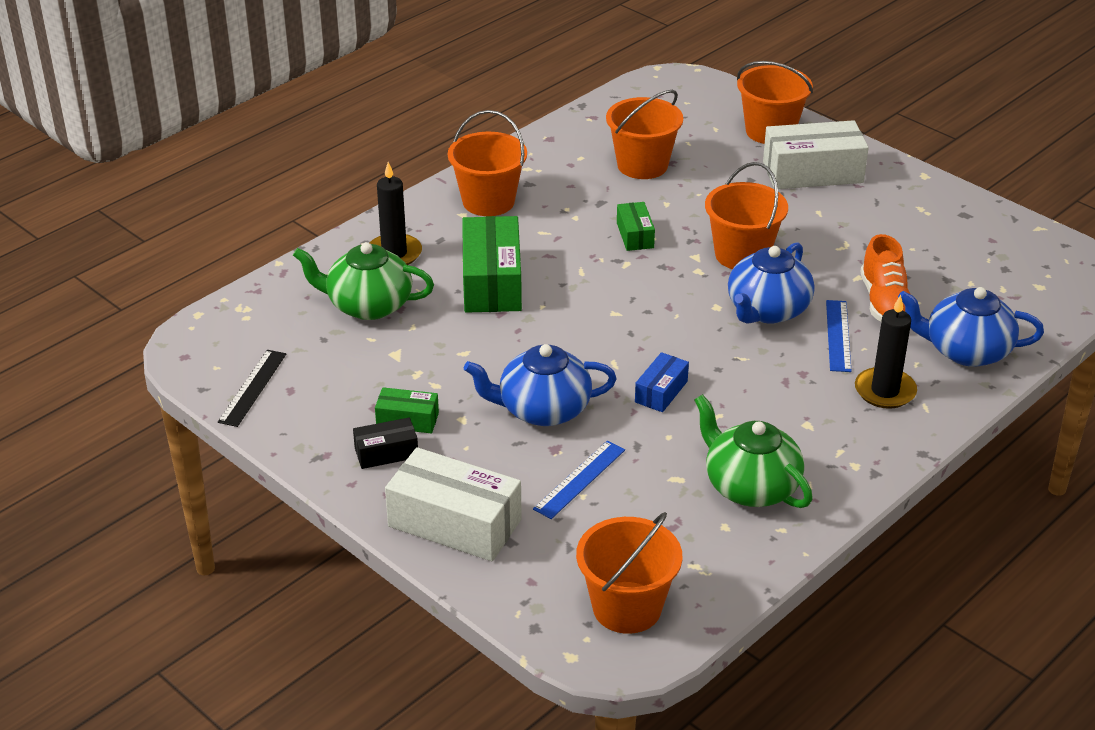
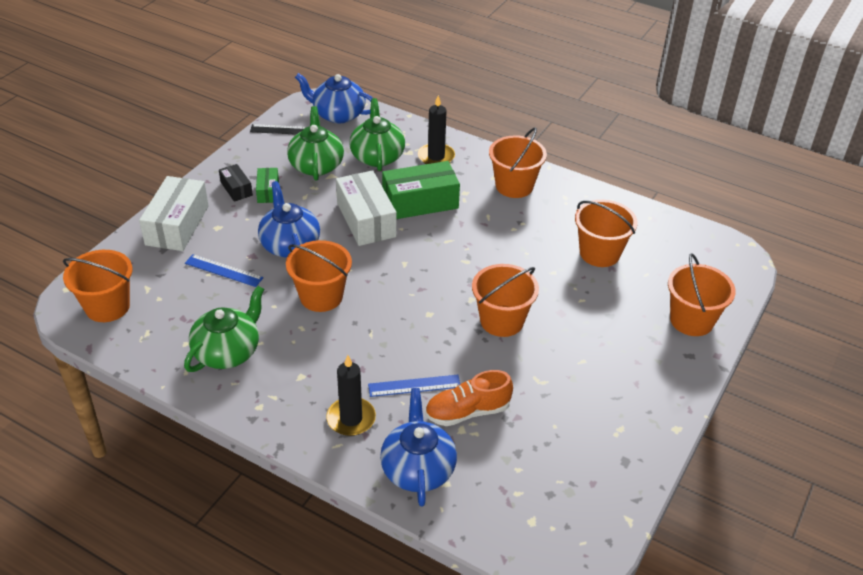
camera: 75 degrees right, 5 degrees up
(363, 365) = (316, 165): none -> green teapot
(635, 235) = (503, 261): green box -> none
(661, 392) = (321, 296): blue box -> orange bucket
(767, 310) = (434, 342): blue teapot -> blue teapot (338, 114)
(812, 172) = (641, 352): white box -> white box (366, 220)

